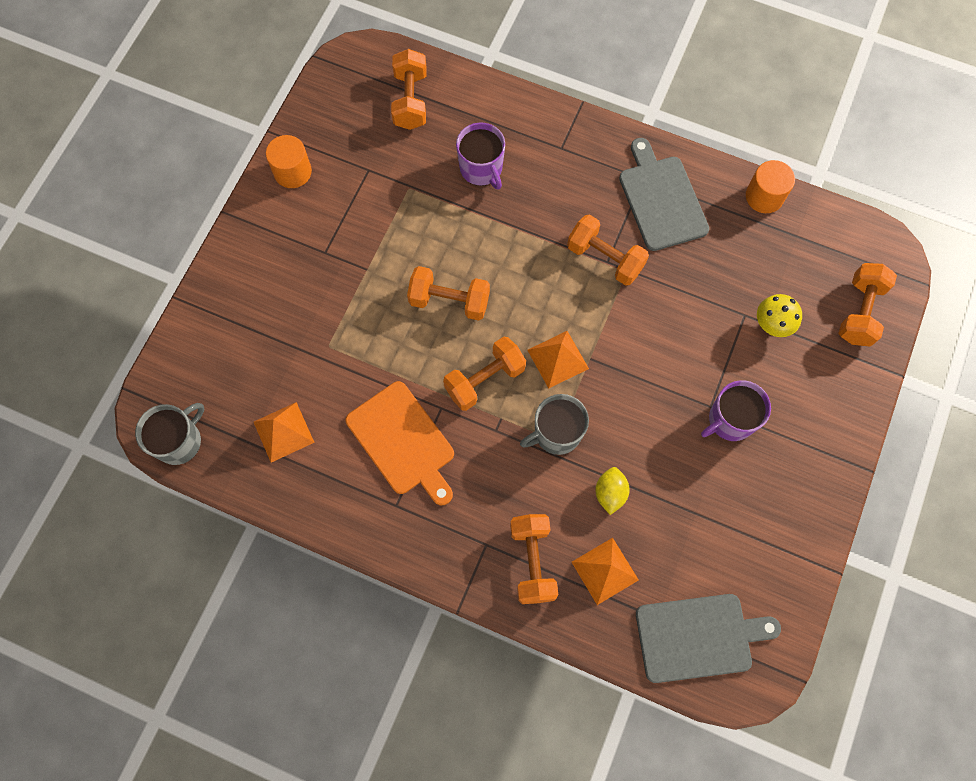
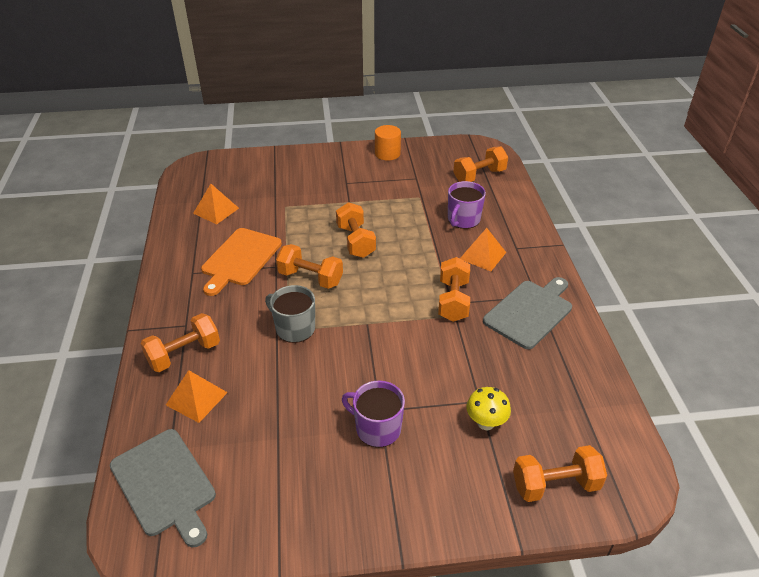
camera: 60 degrees right, 30 degrees down
(179, 441) = (187, 178): grey mug -> none
(558, 359) = (353, 307): orange pyramid -> orange pyramid (483, 255)
(610, 493) = (264, 376): yellow lemon -> none
(764, 196) = (596, 371): orange cylinder -> none

